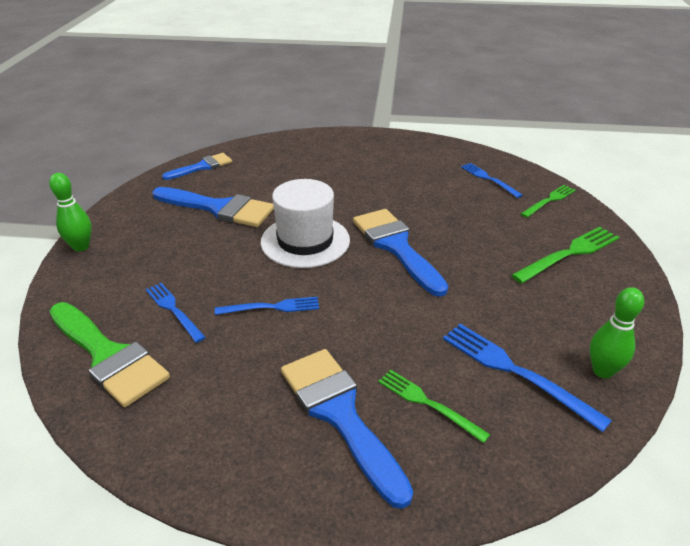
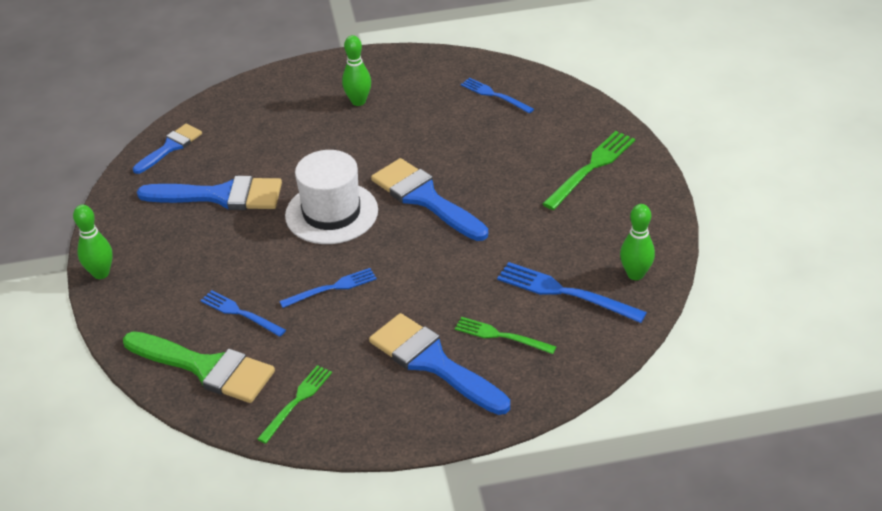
camera: 15 degrees left, 5 degrees up
(369, 163) = (358, 101): none -> green bowling pin
(549, 200) = (562, 109): green fork -> green fork (297, 401)

